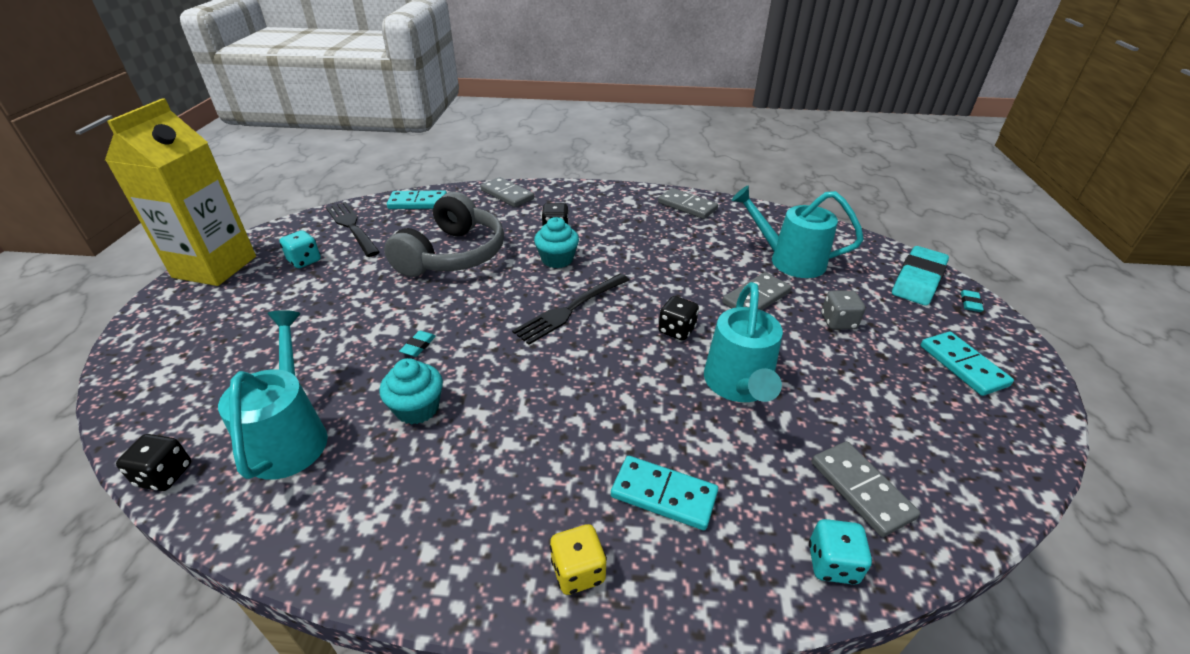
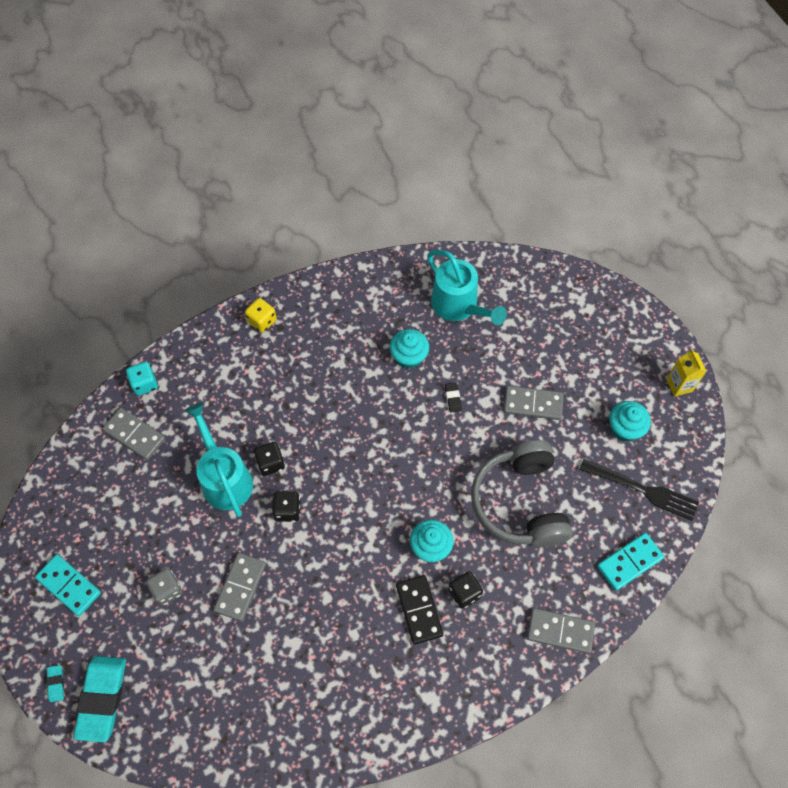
camera: 150 degrees right, 25 degrees up
(165, 475) = (493, 260): black dice -> black dice (271, 463)
(215, 267) = (679, 385): yellow carton -> yellow carton, size x0.43
(304, 261) = (625, 428): turquoise dice -> turquoise cupcake
(418, 346) = (453, 398): turquoise eraser -> black eraser
(571, 309) = (377, 490): black fork -> none
(600, 234) = (419, 610): none -> black domino
(663, 495) = (240, 377): turquoise domino -> none
(687, 206) = (363, 722): grey domino -> grey domino (533, 404)
(788, 260) = (227, 666): turquoise watering can -> none

